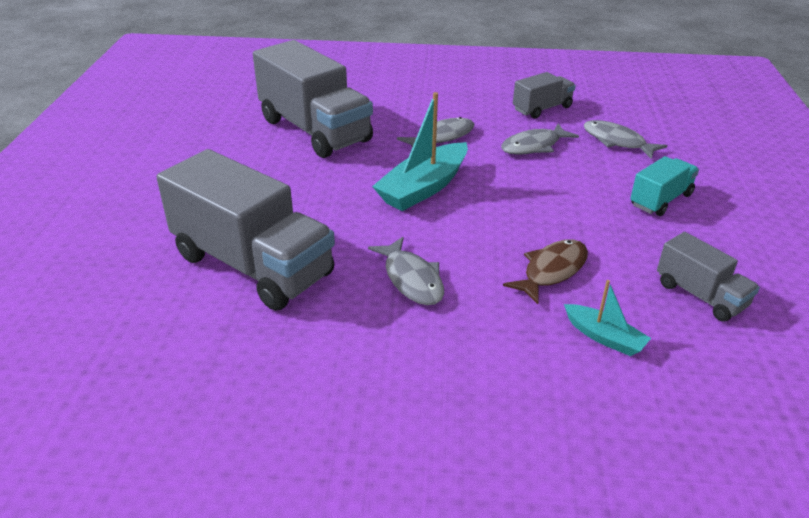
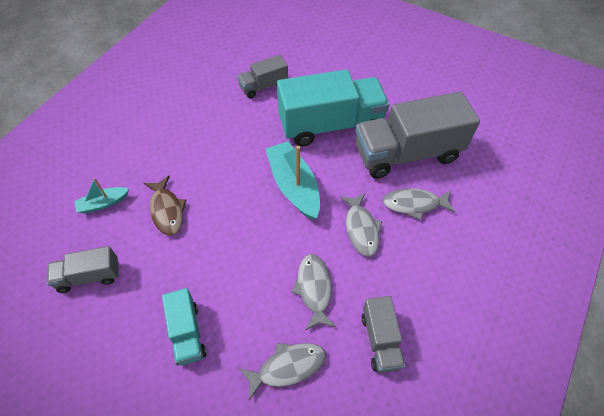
camera: 115 degrees right, 20 degrees up
(253, 265) = (263, 86): grey truck -> grey truck, size x0.50
(301, 187) = (330, 125): none -> turquoise truck
(411, 279) = (207, 143): grey fish -> grey fish (414, 204)

